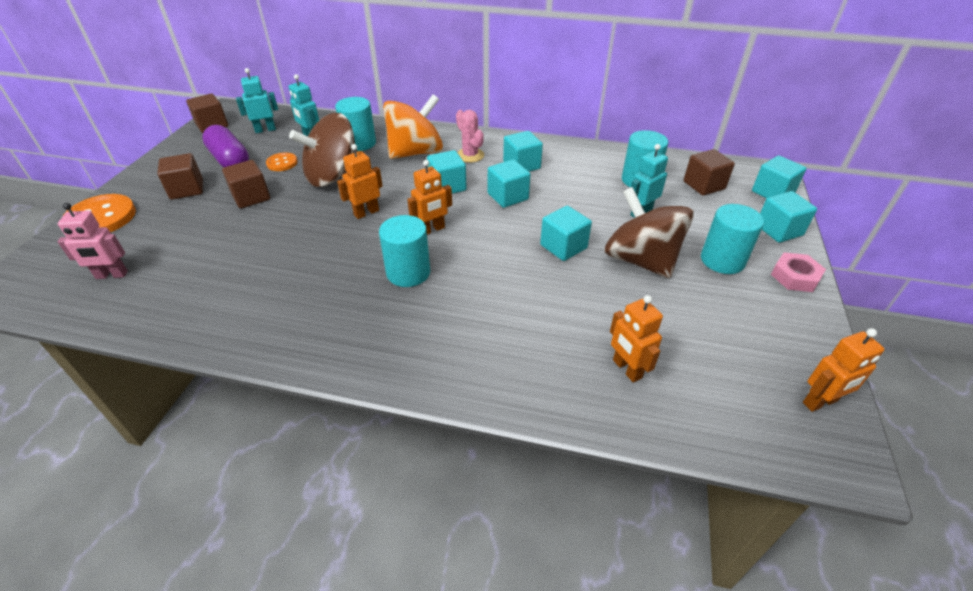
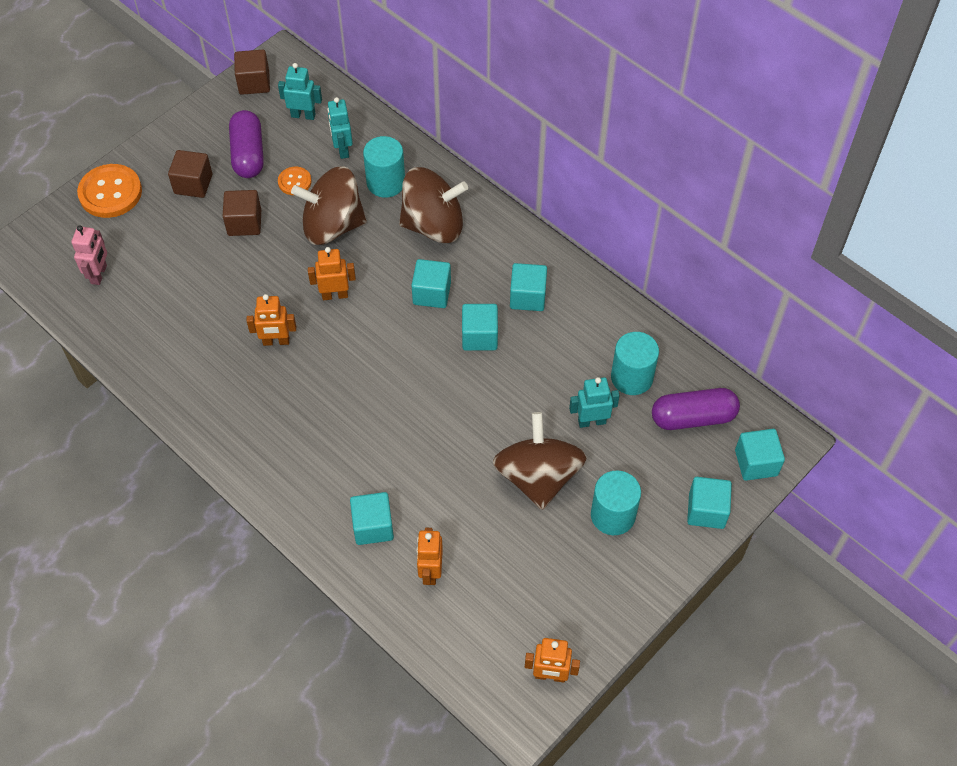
camera: 30 degrees right, 15 degrees up
(111, 275) = (99, 274): pink robot -> pink robot turned 105 degrees counterclockwise
(408, 272) = (328, 388): turquoise cylinder -> none
(415, 152) = (433, 225): orange spinning top -> brown spinning top
(432, 230) = (379, 347): orange robot -> orange robot (276, 341)
(470, 155) = (486, 256): pink cactus -> none
(563, 247) = (482, 426): turquoise cube -> turquoise cube (373, 526)
(704, 185) = (693, 417): brown cube -> purple capsule
(795, 277) = (660, 566): pink nut -> none

